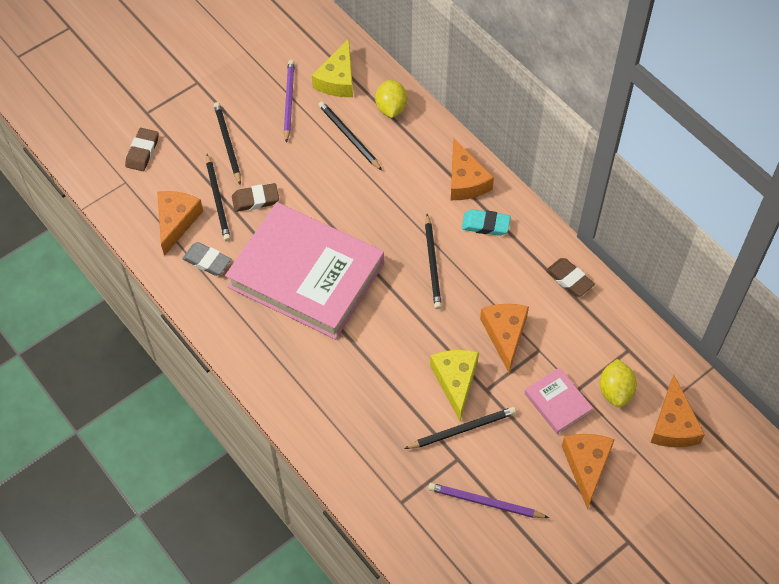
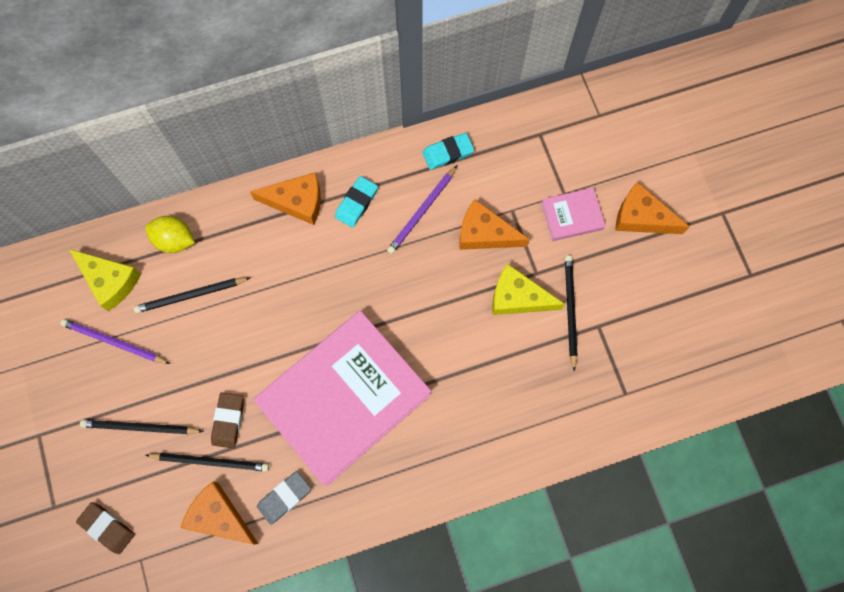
camera: 70 degrees left, 15 degrees up
(432, 263) = (380, 269): black pencil -> none
(485, 502) = (649, 318): purple pencil -> purple pencil (422, 211)
(569, 279) = (448, 153): brown eraser -> turquoise eraser
(615, 391) = (577, 162): yellow lemon -> none
(673, 424) = (626, 129): orange cheese -> none

